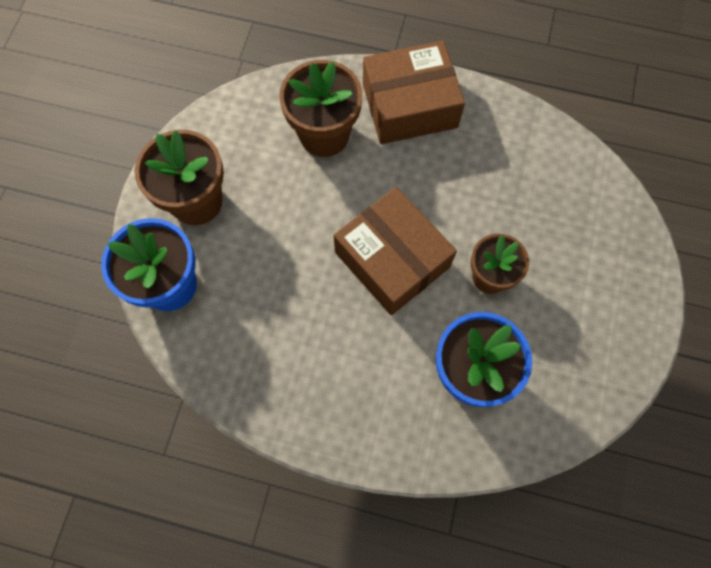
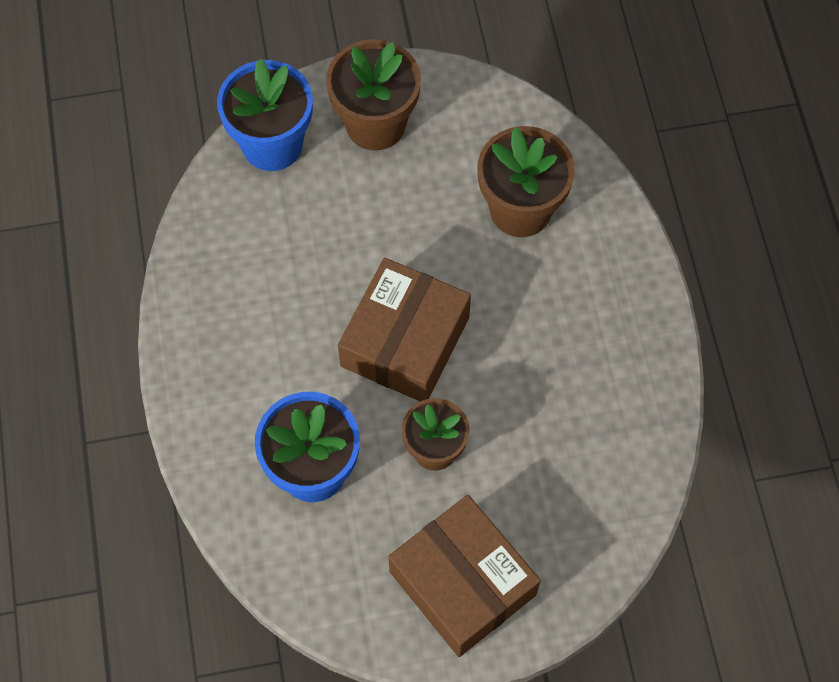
camera: 65 degrees right, 5 degrees down
(409, 105) = (607, 281): brown box -> brown box (462, 583)

